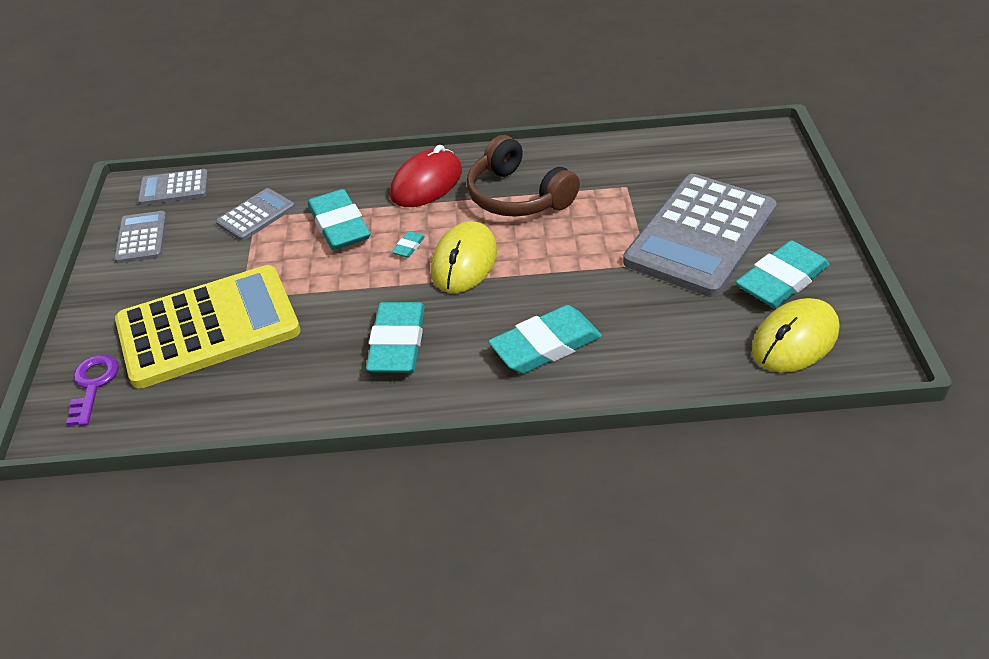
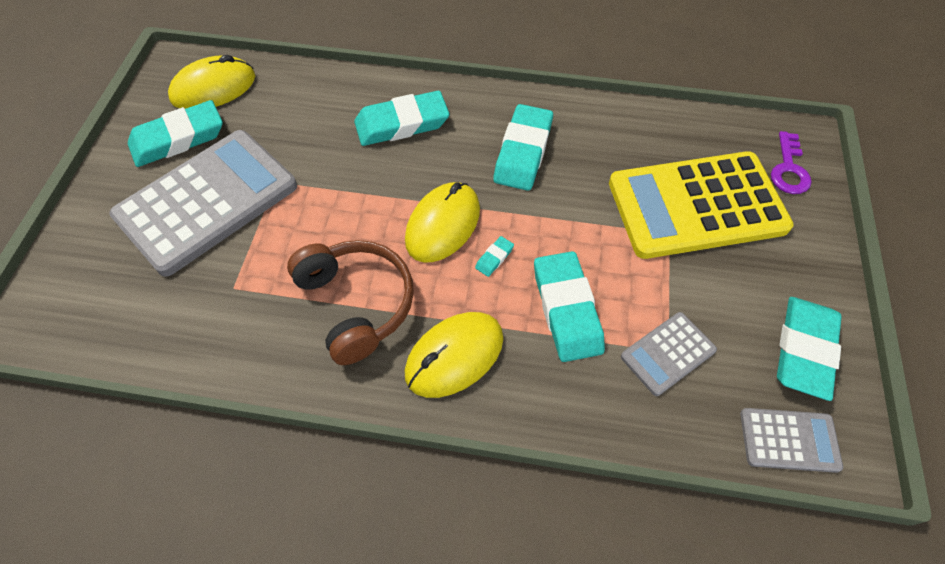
camera: 170 degrees left, 15 degrees up
(141, 238) = (804, 350): grey calculator -> turquoise eraser
(426, 183) = (454, 356): red mouse -> yellow mouse

